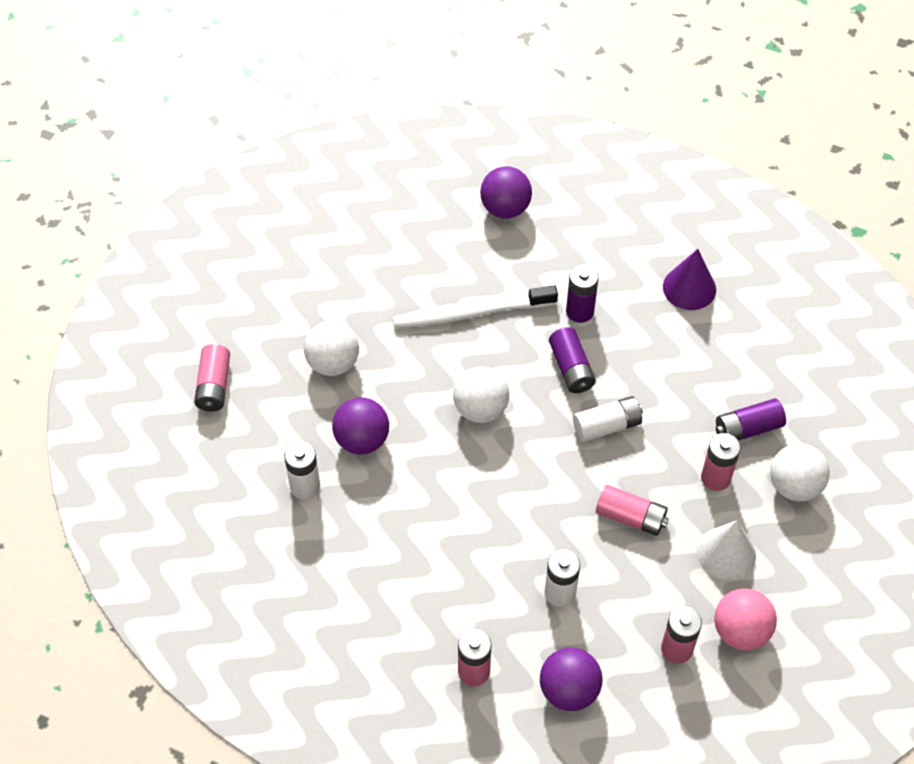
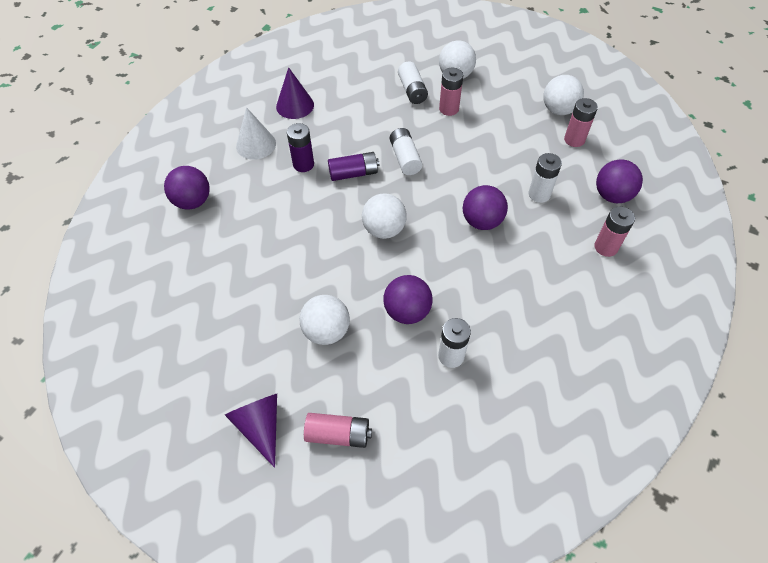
camera: 85 degrees left, 0 degrees up
(223, 318) = (260, 426): none -> purple cone
(470, 313) = (292, 230): white toothbrush -> none
(504, 520) = (482, 221): none -> purple ball
(630, 517) = (478, 152): pink battery -> none
(726, 553) = (504, 110): white cone -> white cone (256, 144)
(740, 631) = (558, 110): pink ball -> white ball
(747, 428) = (412, 90): purple battery -> white battery

